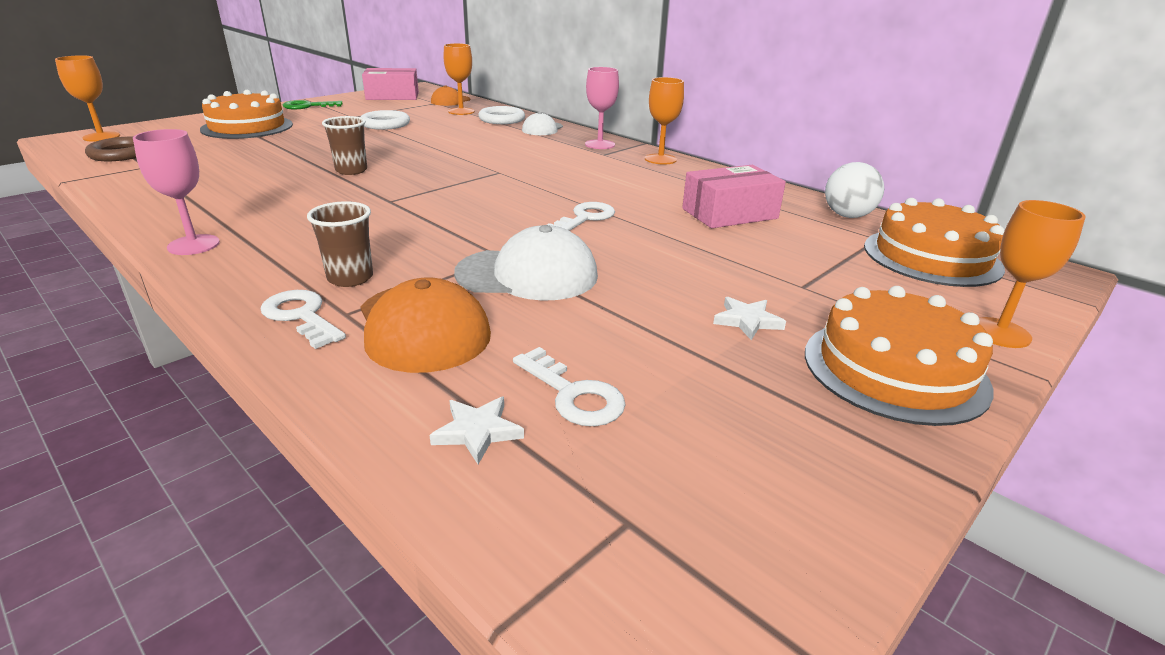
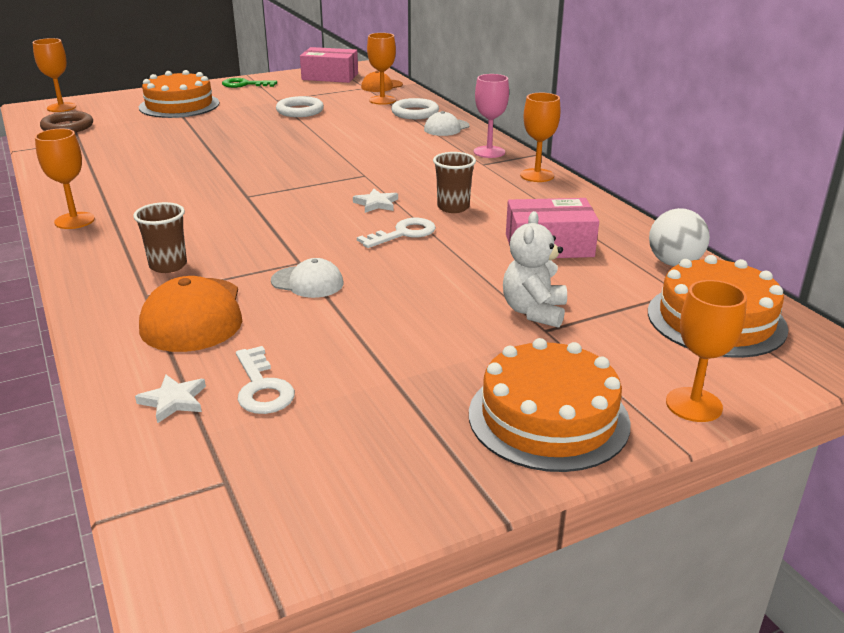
camera: 20 degrees right, 0 degrees up
(193, 245) = (74, 221): pink goblet -> orange goblet
(301, 316) = (114, 292): white key -> none
(351, 170) = (236, 161): brown cup -> brown cup (453, 207)
(527, 274) = (307, 282): white cap -> white cap, size x0.59
(747, 321) = (459, 353): white star -> white star (376, 204)
(776, 272) = (534, 312): none -> white teddy bear

